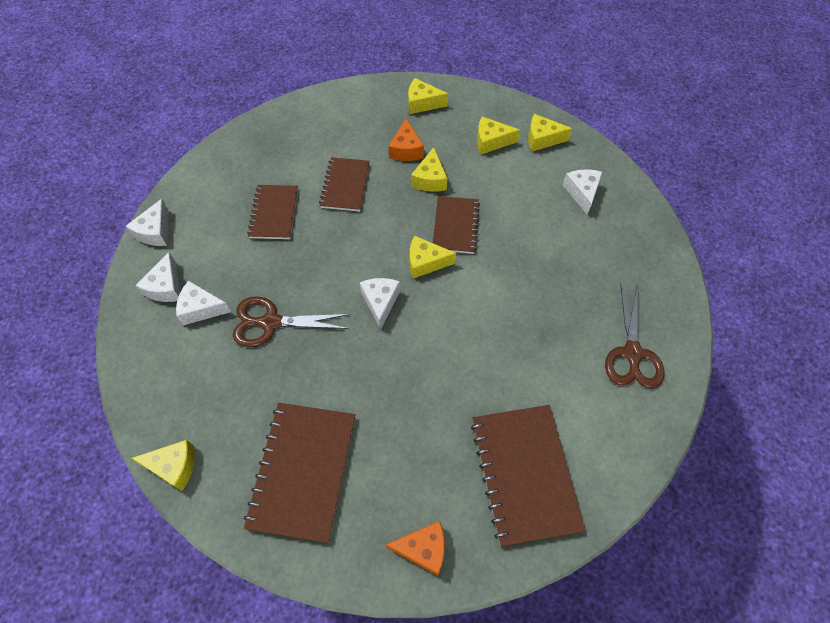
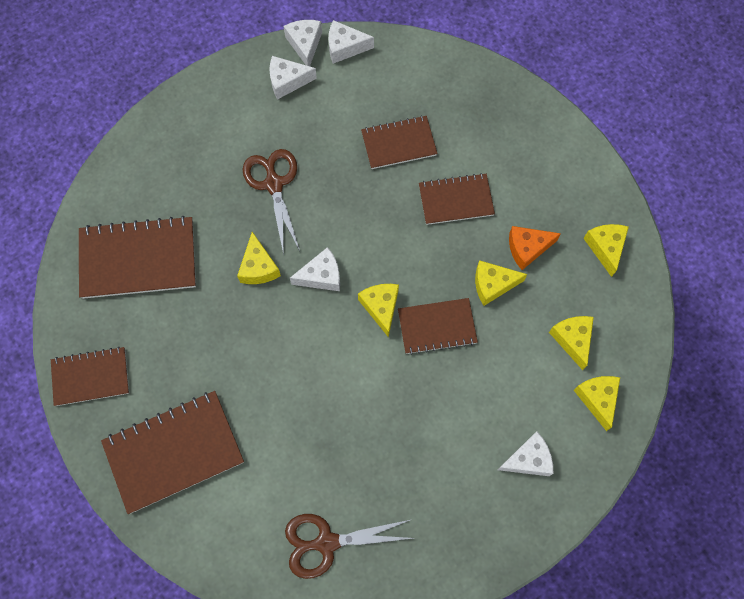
camera: 75 degrees right, 10 degrees up
(174, 467) = (122, 157): yellow cheese -> yellow cheese (258, 267)
(201, 308) = (272, 119): white cheese -> white cheese (305, 44)
(423, 549) = (91, 377): orange cheese -> brown notebook

